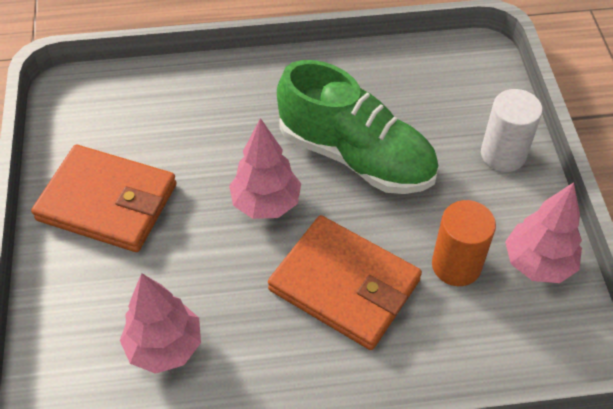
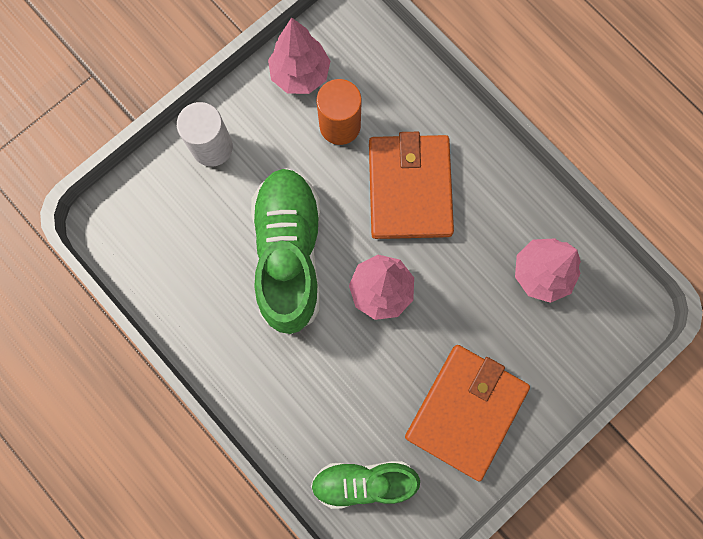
camera: 125 degrees left, 25 degrees up
(107, 202) = (465, 411): orange wallet -> orange wallet turned 45 degrees clockwise
(127, 103) = (363, 481): none -> green shoe

